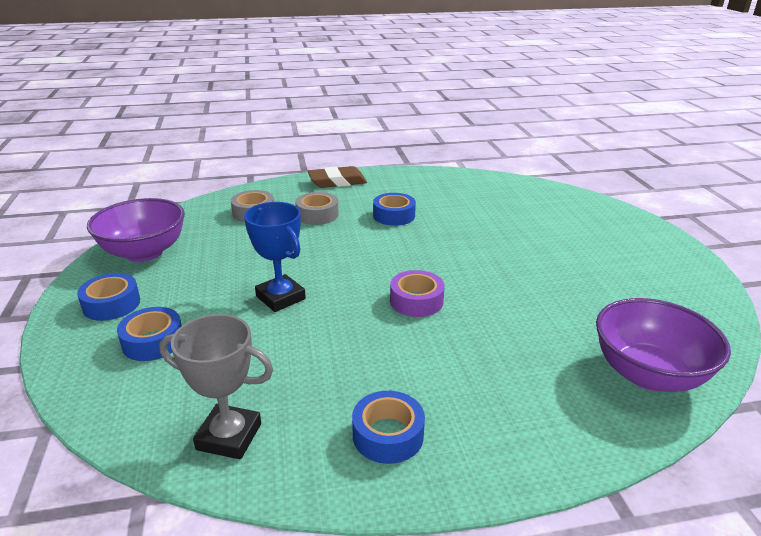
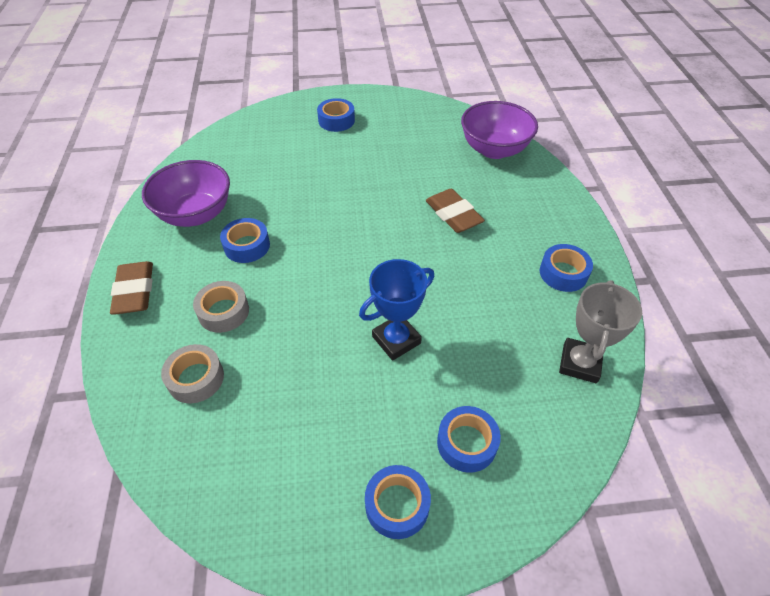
camera: 85 degrees left, 20 degrees up
(144, 252) = (276, 496): purple bowl -> purple bowl (196, 214)
(416, 301) = (408, 244): purple tape -> none
(479, 333) = (453, 215): none -> brown eraser
(617, 243) = (336, 120): none -> blue tape

